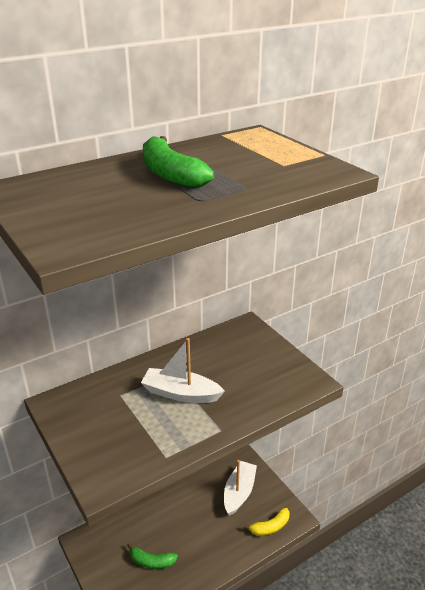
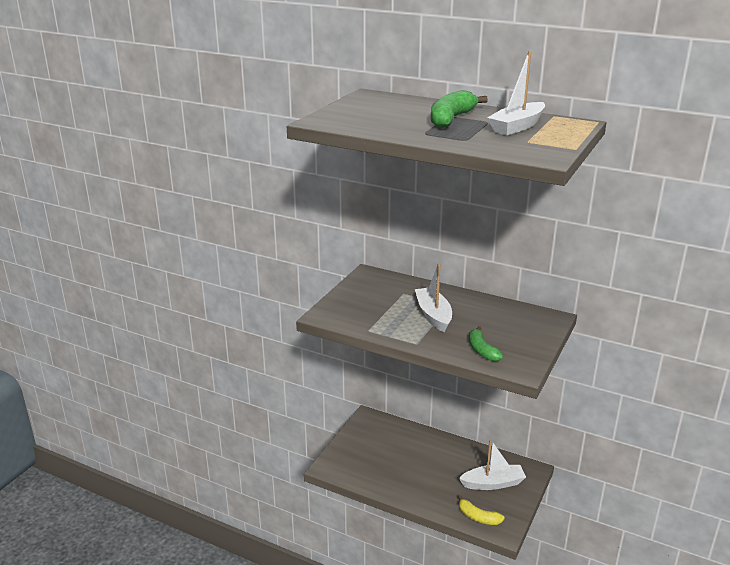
camera: 60 degrees right, 5 degrees down
(152, 561) = (383, 460): green banana -> green banana (482, 350)
(235, 156) = (517, 127): none -> white boat

